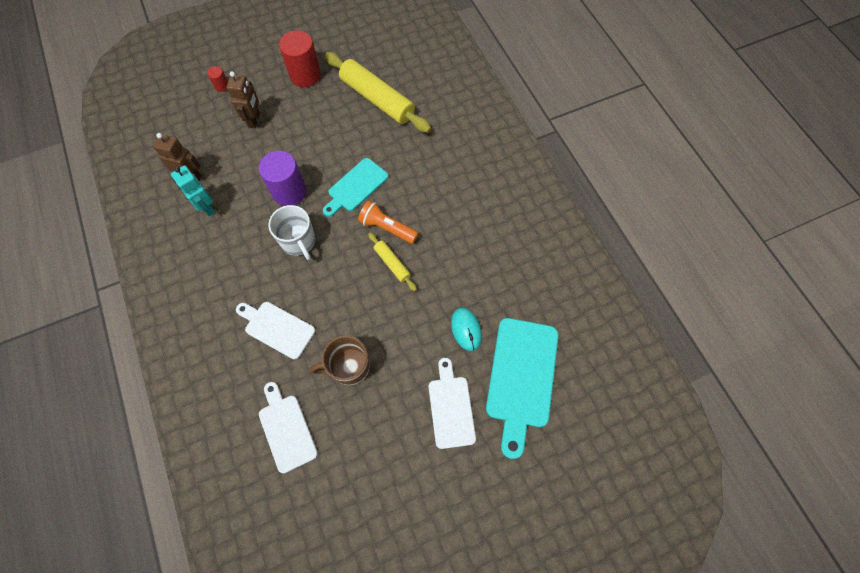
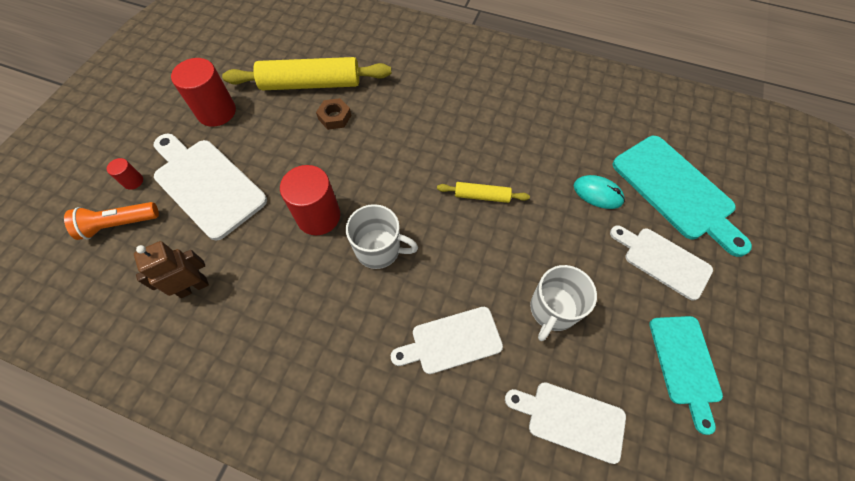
camera: 45 degrees left, 5 degrees down
(207, 207) = (247, 300): turquoise robot -> none
(254, 120) = (207, 184): brown robot -> white cutting board
(289, 192) = (318, 216): purple cylinder -> red cylinder
(349, 367) = (552, 309): brown mug -> white mug
(356, 187) = (376, 163): turquoise cutting board -> turquoise cutting board (685, 364)
(366, 135) = (334, 117): none -> brown nut
(387, 228) = (443, 173): orange flashlight -> orange flashlight (118, 224)

